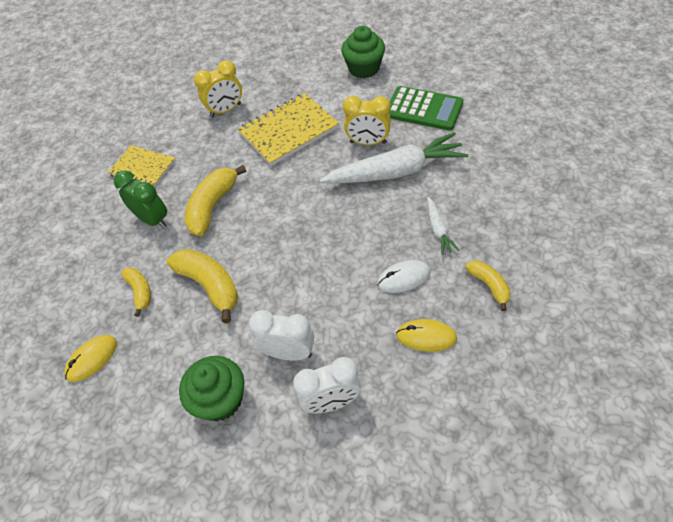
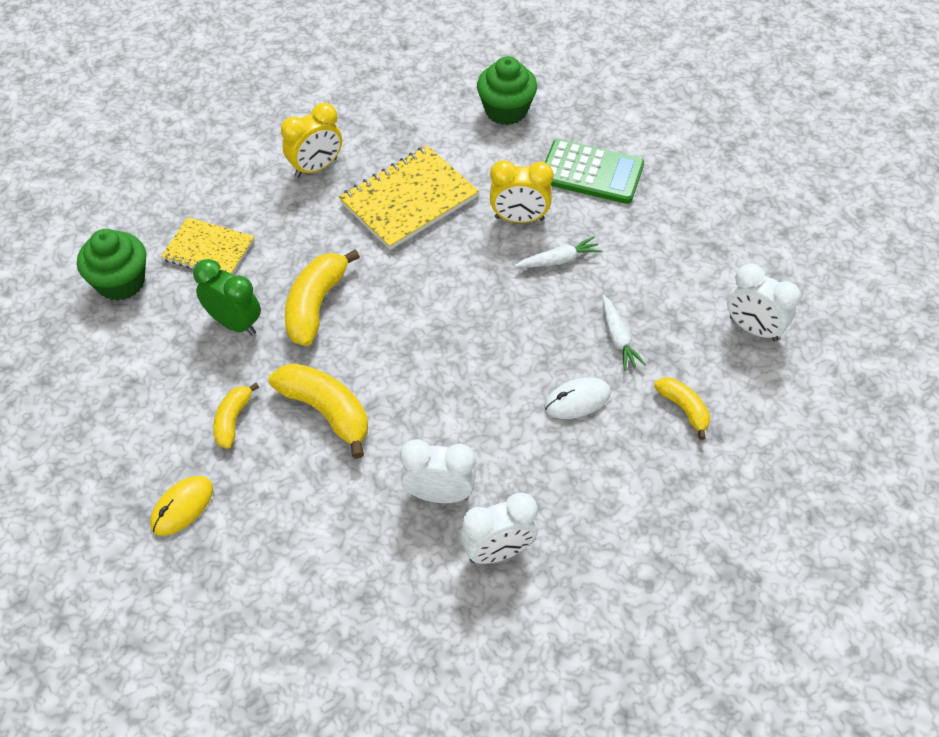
camera: 10 degrees left, 0 degrees up
(140, 292) = (233, 420): yellow banana -> yellow banana turned 135 degrees counterclockwise
(220, 400) = (359, 552): green cupcake -> green cupcake (121, 282)
(395, 172) = (558, 260): white carrot -> white carrot, size x0.46
(426, 337) = (609, 472): yellow mouse -> none
(546, 222) = (753, 329): none -> white clock

